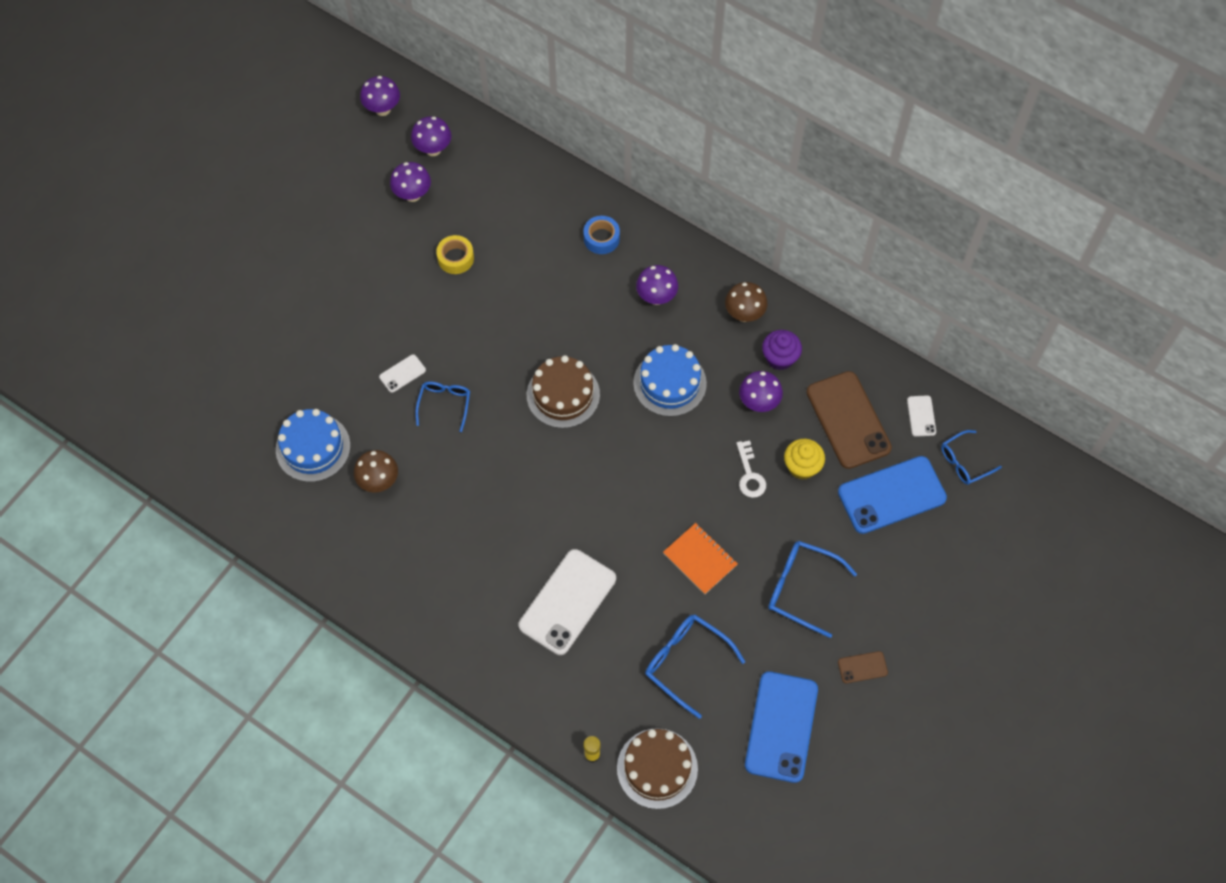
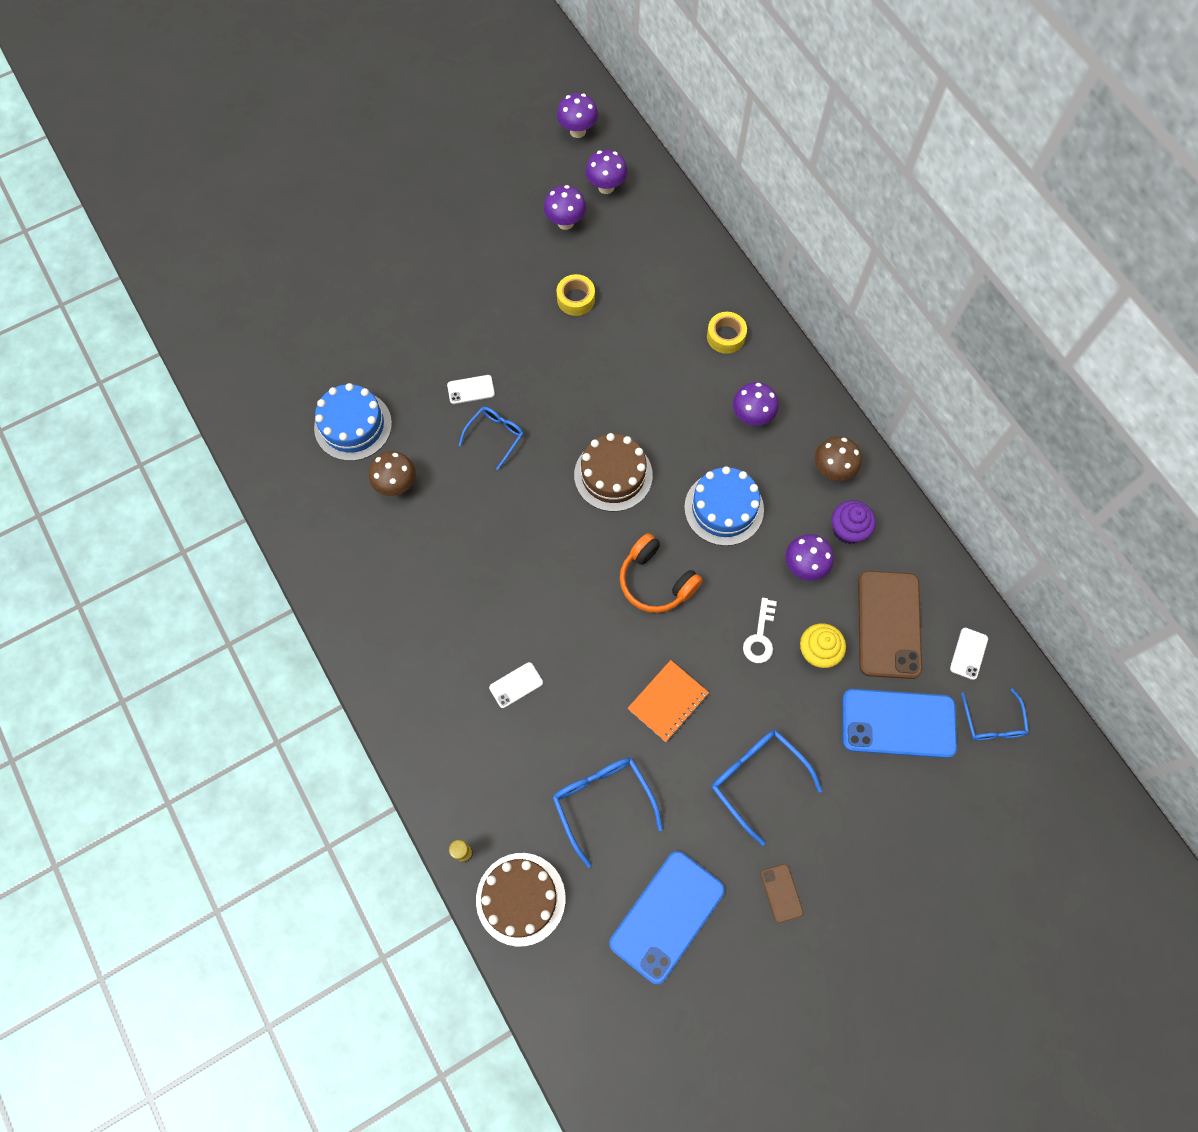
camera: 25 degrees right, 5 degrees up
(567, 602) = (516, 685): white phone -> white phone, size x0.45
(601, 238) = (725, 336): blue tape -> yellow tape
(642, 467) = (656, 581): none -> orange headphones
(700, 559) = (668, 701): orange notebook -> orange notebook turned 60 degrees clockwise
(862, 667) = (781, 893): brown phone -> brown phone turned 60 degrees clockwise
(964, 462) = (992, 722): blue glasses -> blue glasses turned 90 degrees counterclockwise

